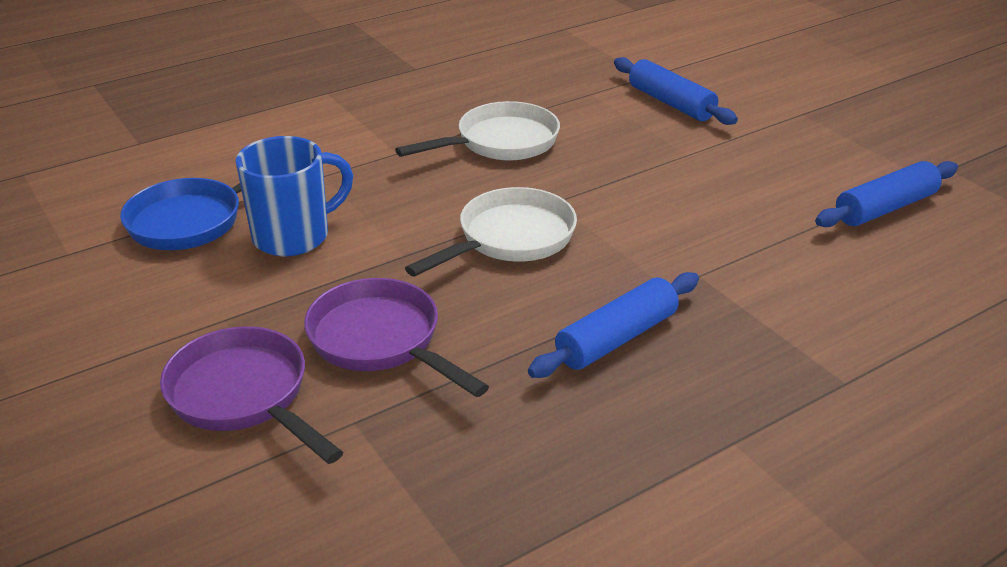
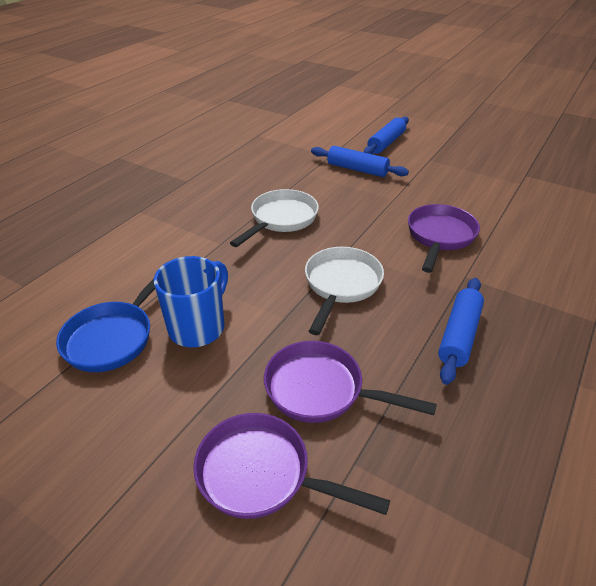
camera: 25 degrees left, 5 degrees up
(711, 217) = (439, 236): none -> purple pan
(885, 208) = (518, 206): blue rolling pin -> blue rolling pin (386, 143)

